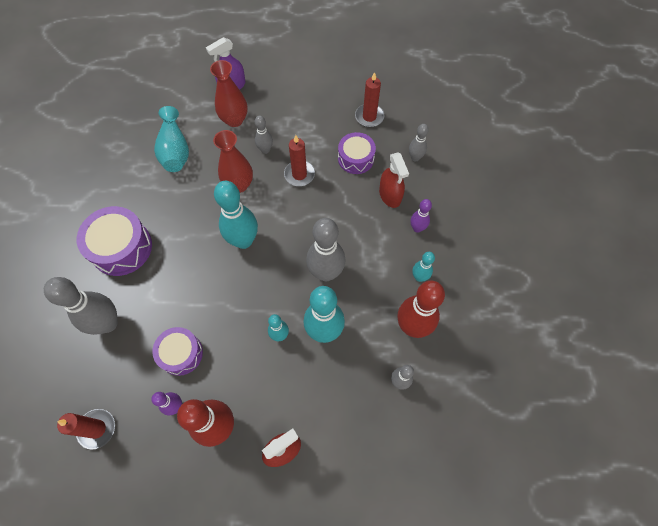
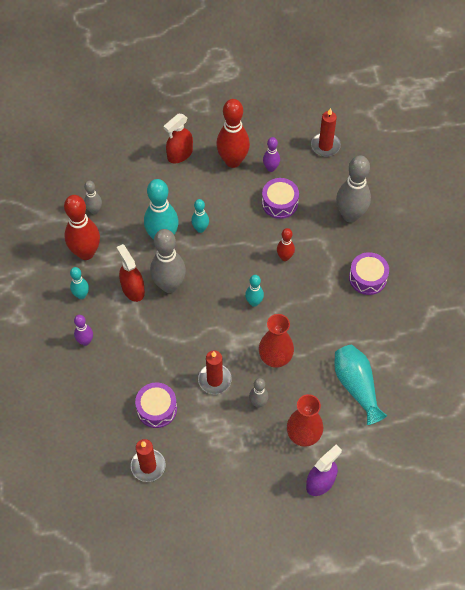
camera: 170 degrees right, 5 degrees down
(121, 247) = (367, 278): purple drum -> purple drum, size x0.65
(197, 285) = (285, 257): none -> red bowling pin
(243, 241) = (254, 302): turquoise bowling pin -> turquoise bowling pin, size x0.52
(390, 195) = (115, 372): red spray bottle -> red spray bottle (133, 289)
(415, 157) = (91, 420): grey bowling pin -> none

